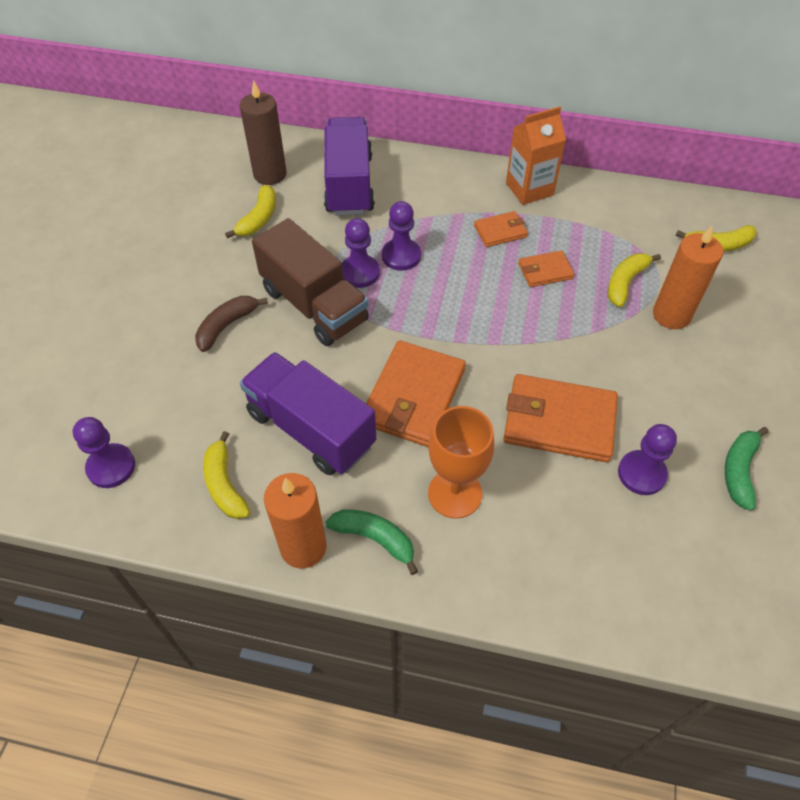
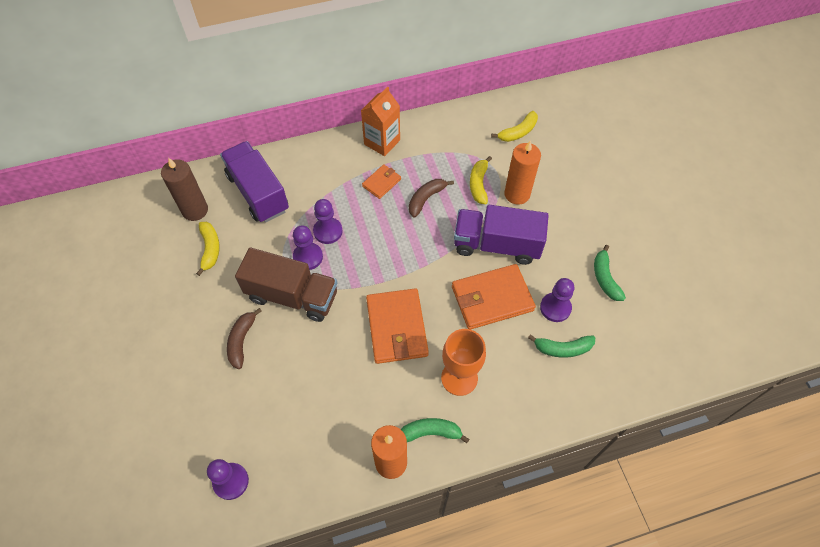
camera: 30 degrees left, 5 degrees up
(225, 484) = (315, 451): yellow banana -> none
(311, 429) = (346, 383): purple truck -> purple truck (496, 245)
(545, 271) = (426, 199): orange wallet -> brown banana
(621, 529) = (562, 348): none -> green banana

